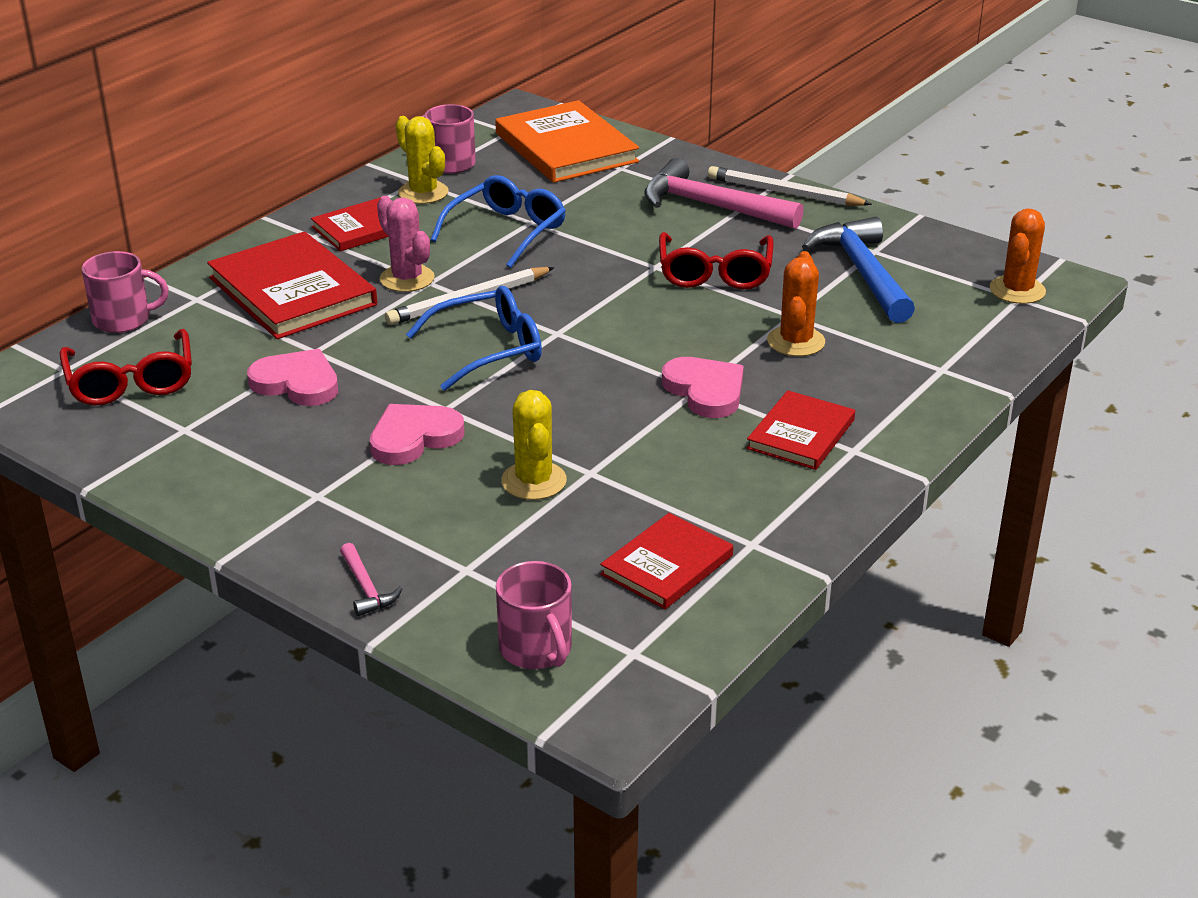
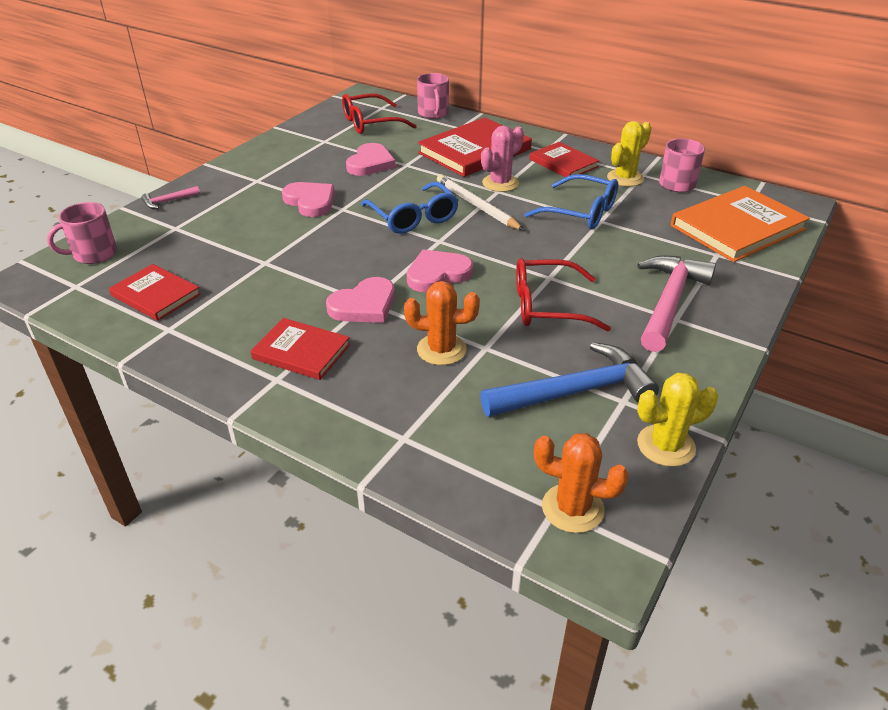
camera: 85 degrees right, 5 degrees up
(534, 481) = (258, 243): yellow cactus -> yellow cactus (666, 446)
(639, 337) = (437, 274): none -> pink heart
(784, 193) = (720, 343): white pencil -> none

